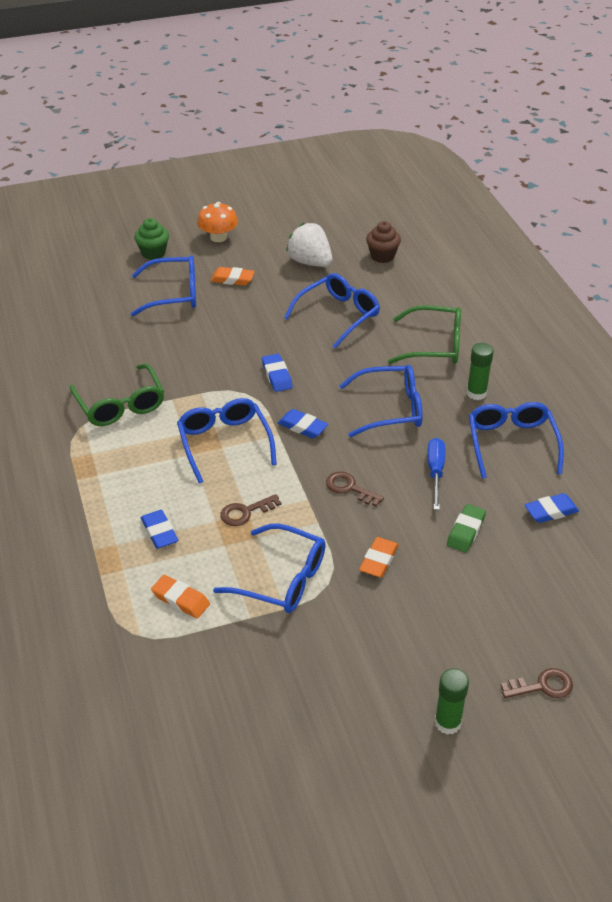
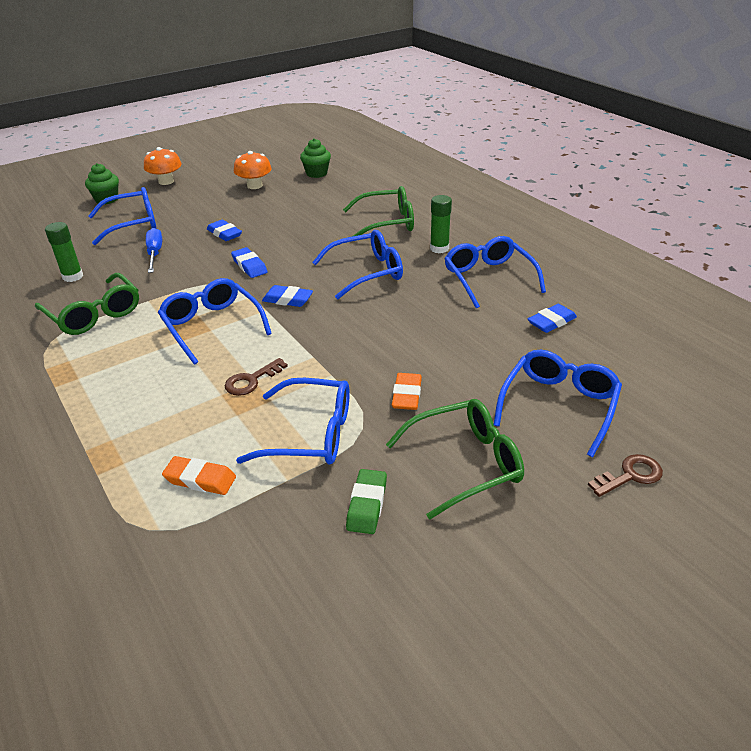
camera: 15 degrees left, 5 degrees down
(159, 532) = (160, 417): blue eraser -> blue eraser (224, 234)
(232, 279) = (187, 206): orange eraser -> none
(310, 262) = (254, 186): white strawberry -> orange mushroom
(338, 315) = (292, 216): blue glasses -> blue glasses (559, 405)
(349, 488) = (352, 340): brown key -> none
(382, 256) = (316, 173): brown cupcake -> green cupcake
(404, 639) = (465, 463): none -> green glasses
(435, 472) = (430, 312): blue screwdriver -> blue screwdriver (155, 253)
(447, 722) = (552, 538): green glue stick -> green glue stick (73, 276)
(466, 531) = (481, 353): green eraser -> green eraser (367, 505)

